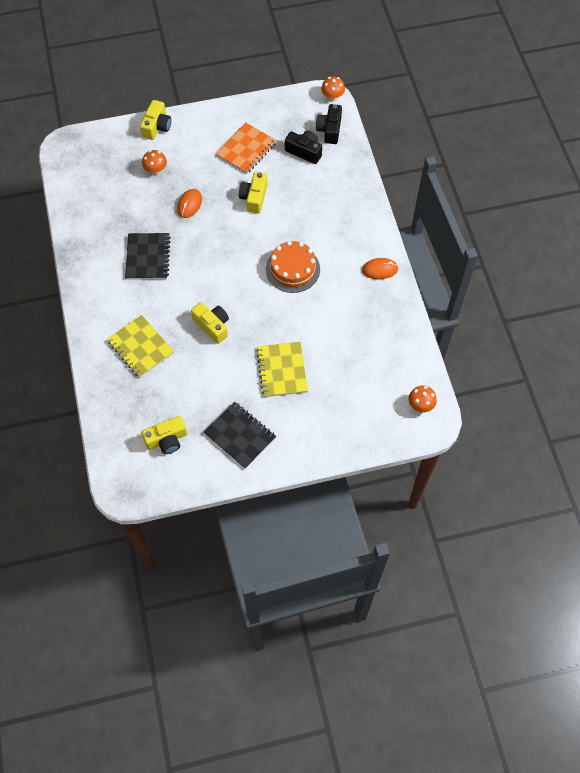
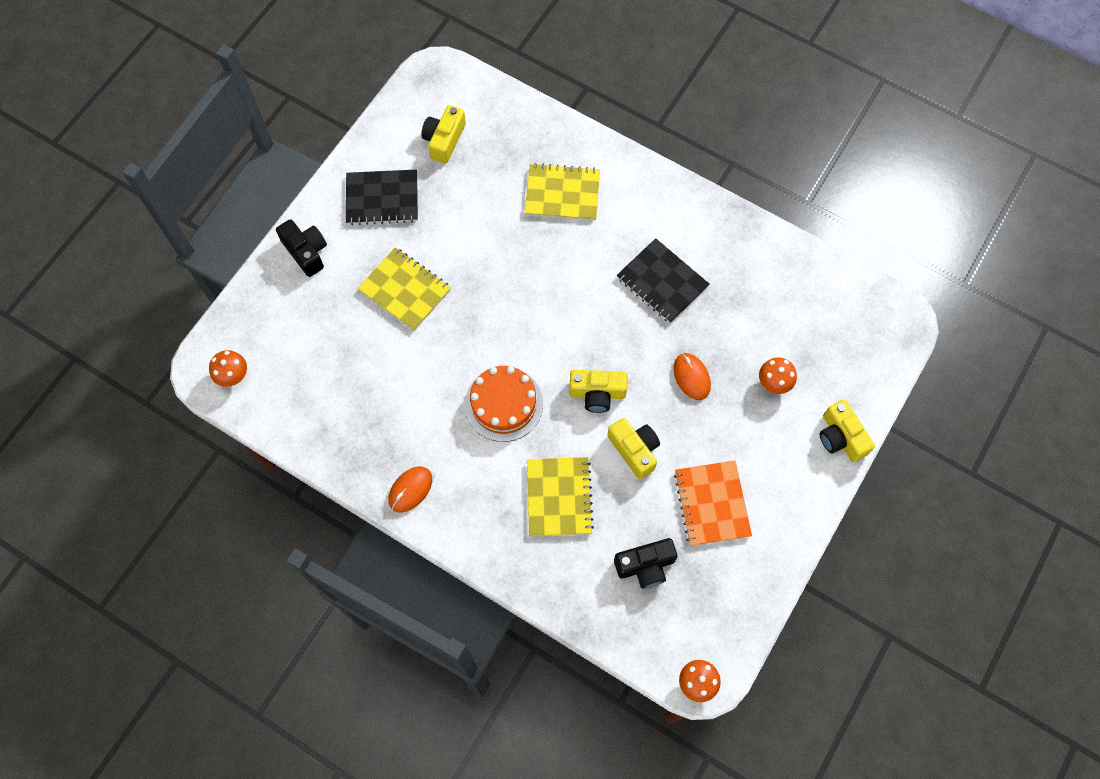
camera: 135 degrees right, 5 degrees up
(212, 326) = (519, 272): yellow camera -> yellow camera (597, 393)
(312, 208) = (559, 497): none -> yellow notebook
(329, 130) = (649, 627): black camera -> black camera (306, 252)

